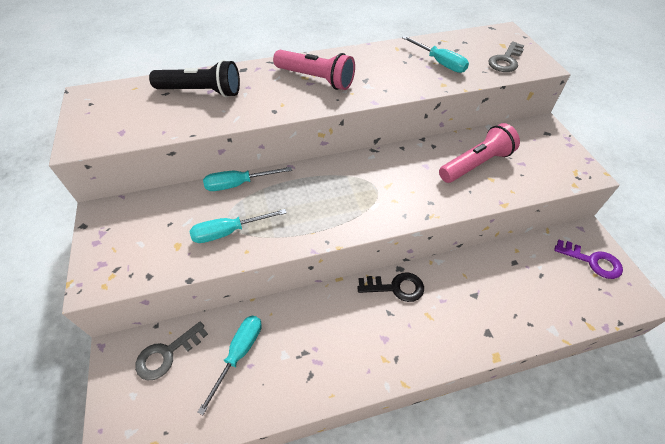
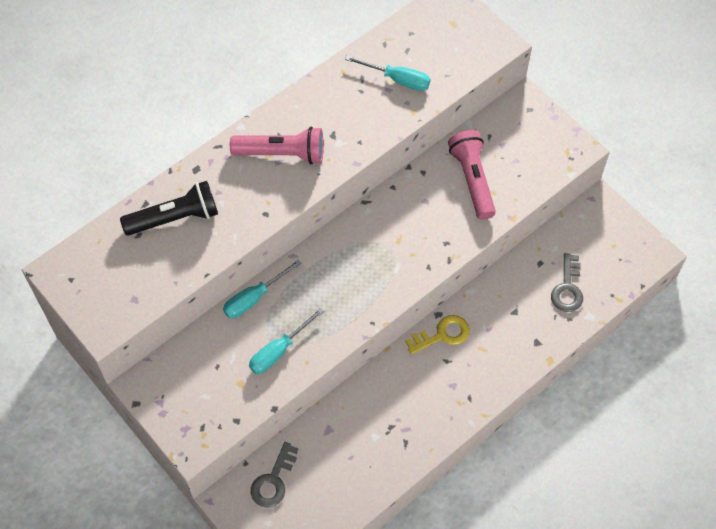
camera: 25 degrees left, 10 degrees up
(239, 354) = (336, 452): turquoise screwdriver -> none
(396, 287) = (442, 334): black key -> yellow key
(476, 164) = (472, 179): pink flashlight -> pink flashlight turned 45 degrees counterclockwise
(506, 60) = (463, 50): grey key -> grey key (567, 288)
(592, 261) = (608, 232): purple key -> none

